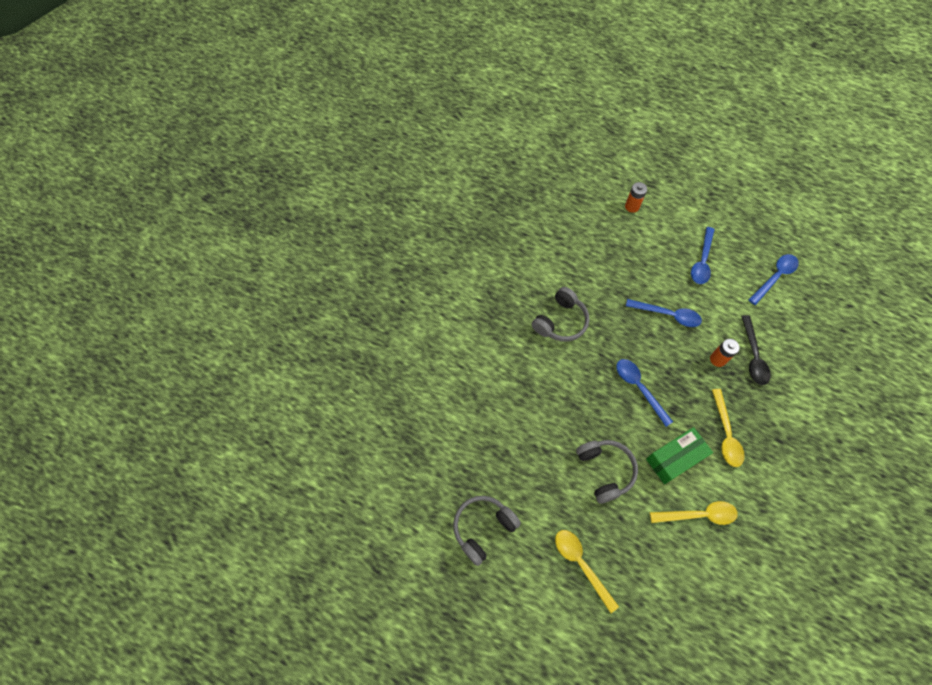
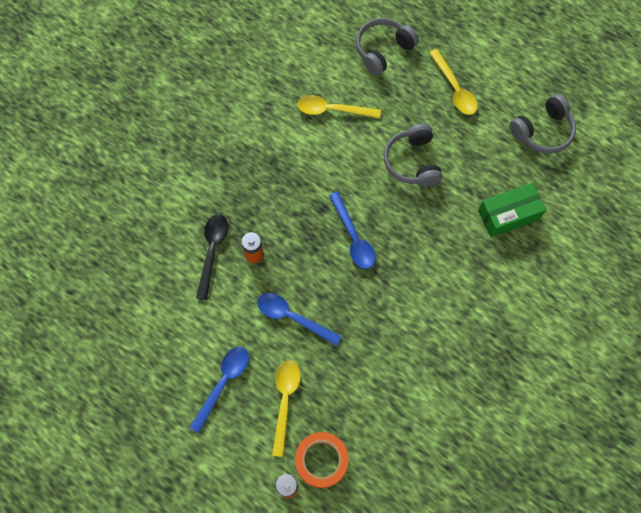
camera: 170 degrees left, 5 degrees up
(560, 321) = (424, 331): grey headphones -> grey headphones (383, 50)
(614, 225) = (321, 460): none -> orange tape
(675, 458) = (338, 161): green box -> green box (508, 215)
(725, 434) = (277, 176): yellow spoon -> yellow spoon (285, 401)
(775, 277) = (141, 344): blue spoon -> none

